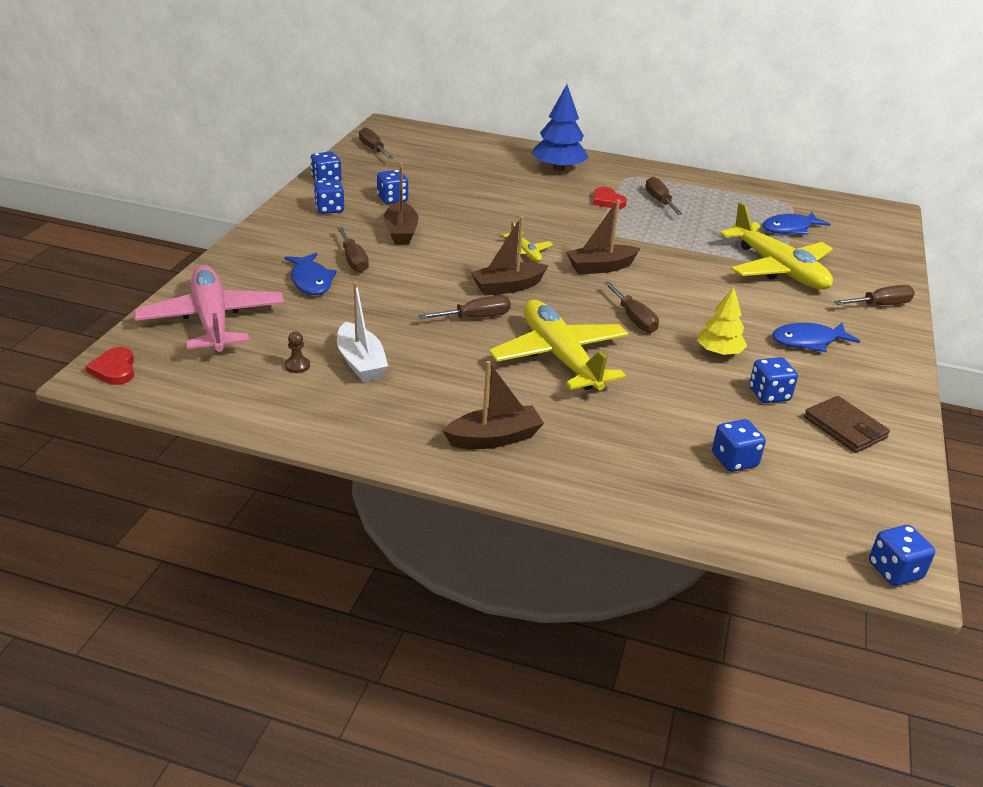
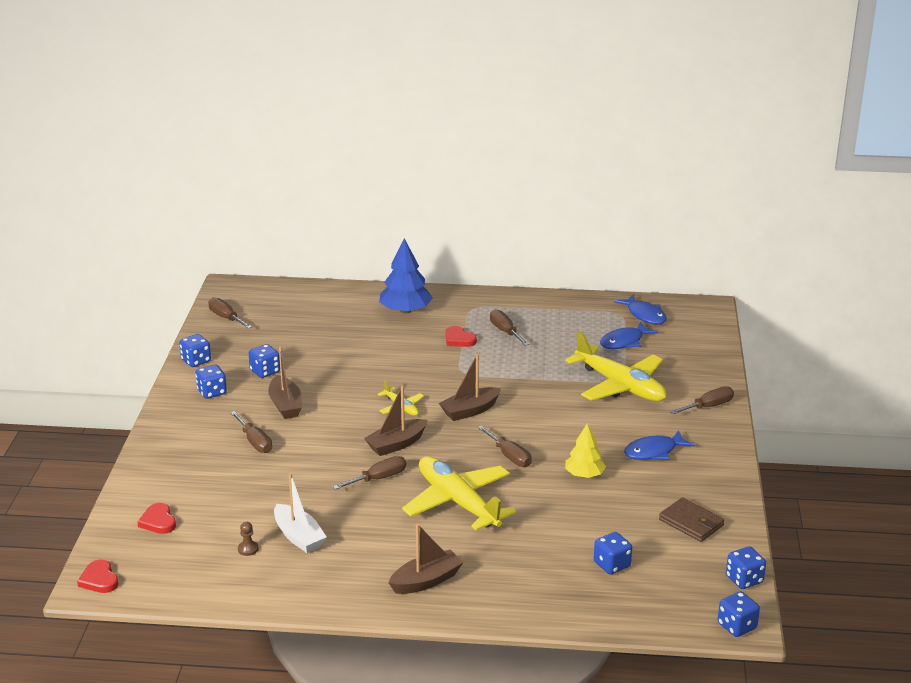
camera: 10 degrees left, 5 degrees down
(212, 320) = (158, 521): pink plane -> red heart
(311, 281) = (226, 469): blue fish -> blue fish (644, 315)
(769, 394) = (629, 505): blue dice -> blue dice (744, 579)

